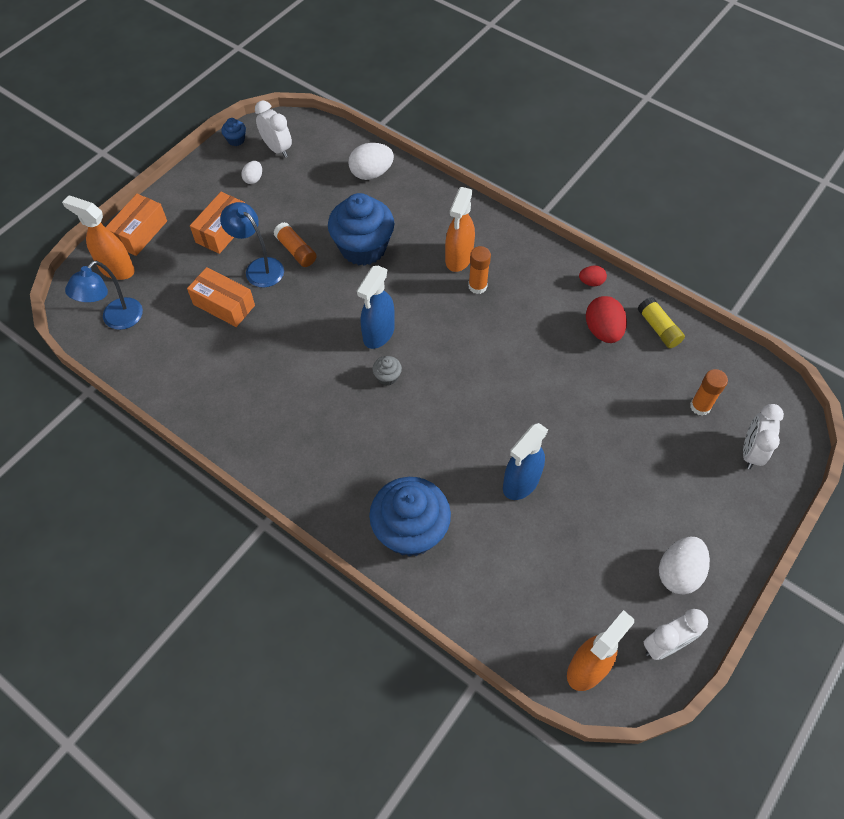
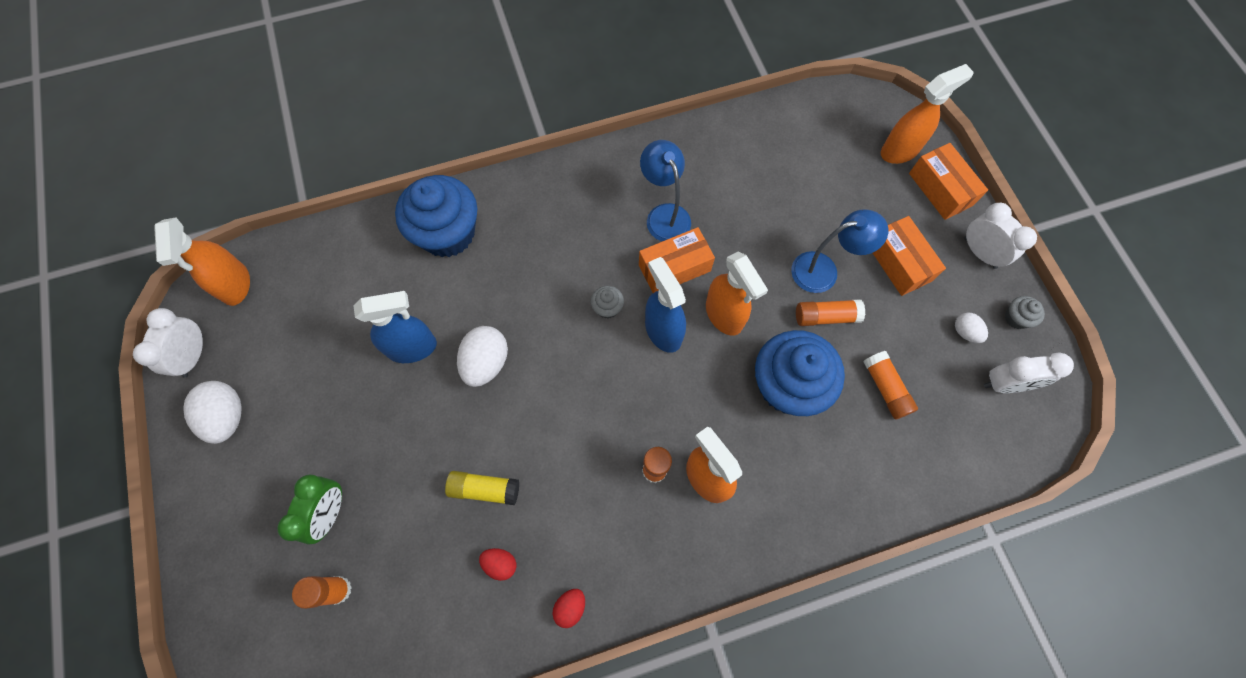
camera: 125 degrees right, 10 degrees up
(116, 320) = (833, 126): blue lamp -> blue lamp (664, 215)
(224, 159) = (1016, 318): none -> grey cupcake
(224, 305) = (794, 216): orange box -> orange box (674, 268)
(236, 140) = (1046, 347): blue cupcake -> none
(325, 200) = (885, 388): none -> orange glue stick
(338, 305) = (724, 315): none -> orange spray bottle
(371, 173) = (903, 467): white egg -> white egg (486, 363)
(520, 483) = (413, 348): blue spray bottle -> blue spray bottle turned 90 degrees clockwise
(603, 331) = (500, 563): red egg -> red egg, size x0.55
(658, 328) = (455, 633): yellow glue stick -> yellow glue stick (485, 489)
(667, 447) = (330, 512): none -> green clock
(751, 452) = (253, 596): white clock -> white clock (980, 253)

